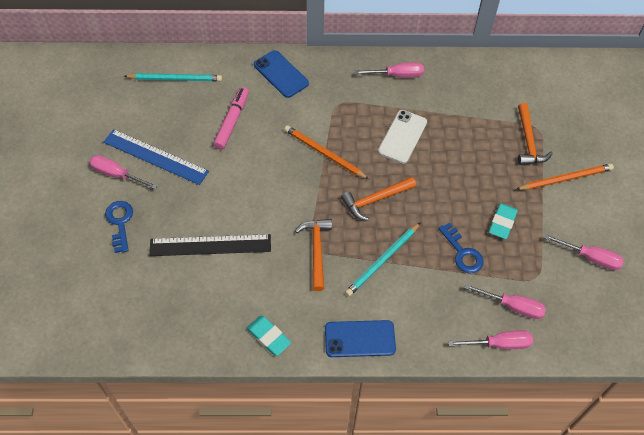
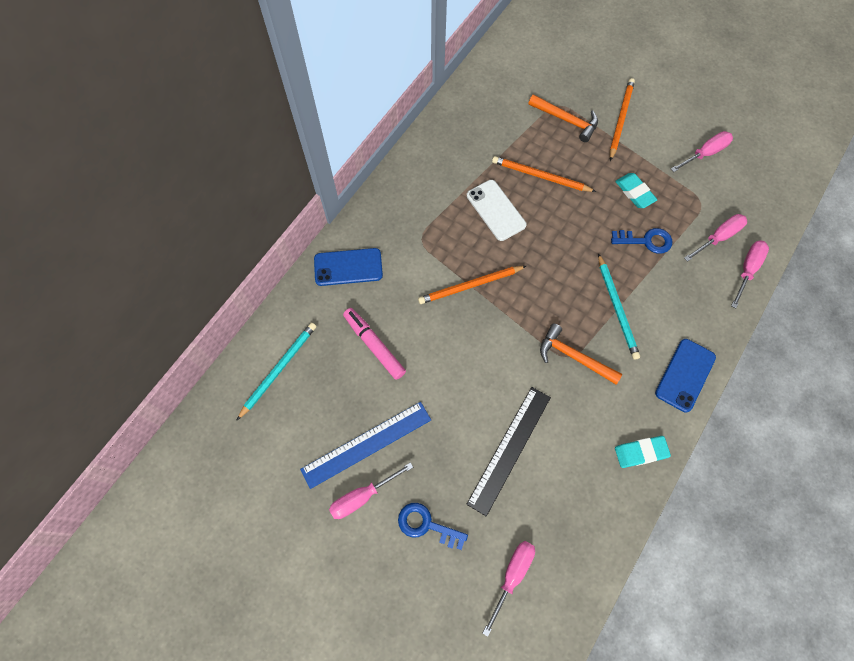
camera: 55 degrees left, 10 degrees up
(375, 200) = (550, 274): orange hammer -> none
(397, 75) = (423, 171): pink screwdriver -> pink screwdriver (512, 575)
(459, 150) = (540, 176): none -> orange pencil

